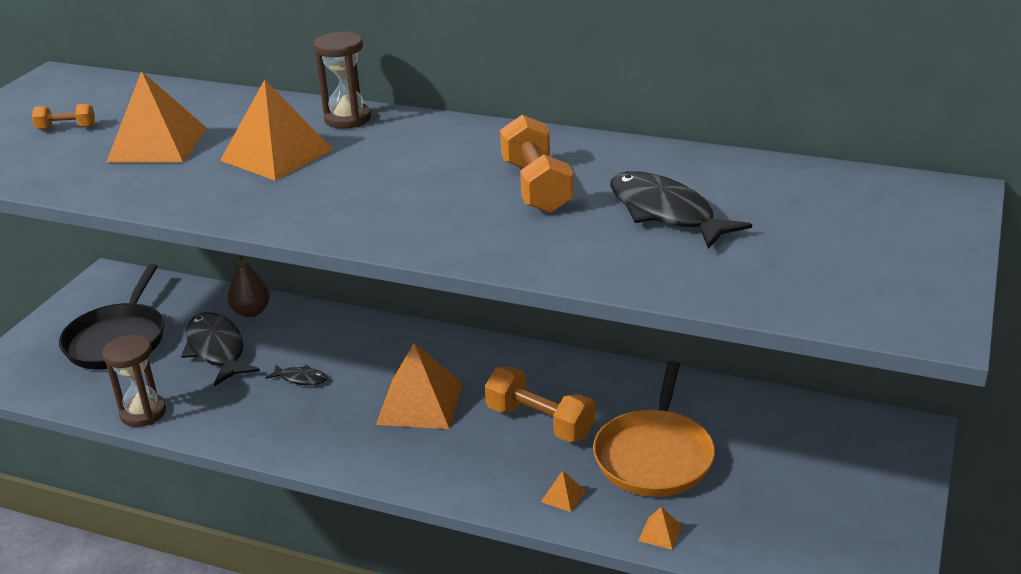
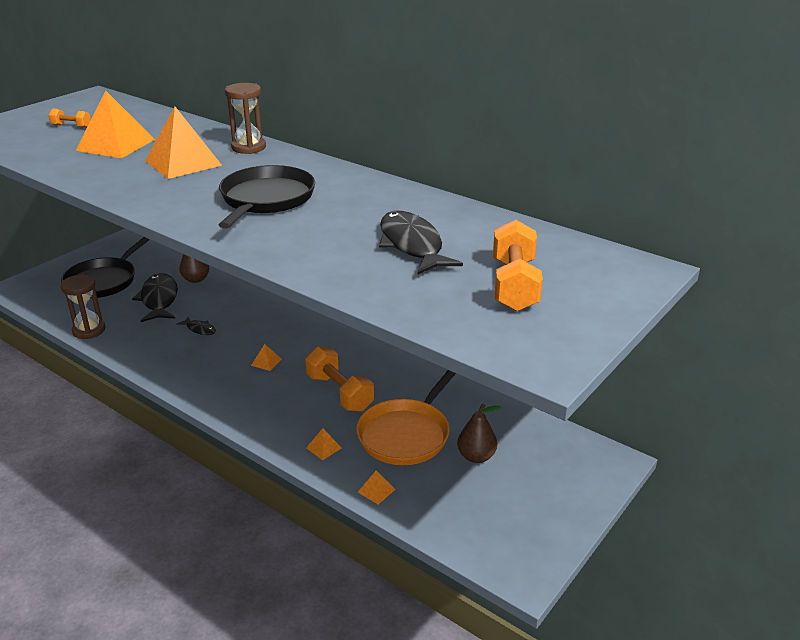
camera: 15 degrees right, 0 degrees up
(419, 403) = (266, 362): orange pyramid -> orange pyramid, size x0.41
(433, 186) = (266, 199): none -> black pan
(536, 187) = (336, 212): orange dumbbell -> orange dumbbell (514, 285)
(754, 463) = (476, 456): none -> brown pear

